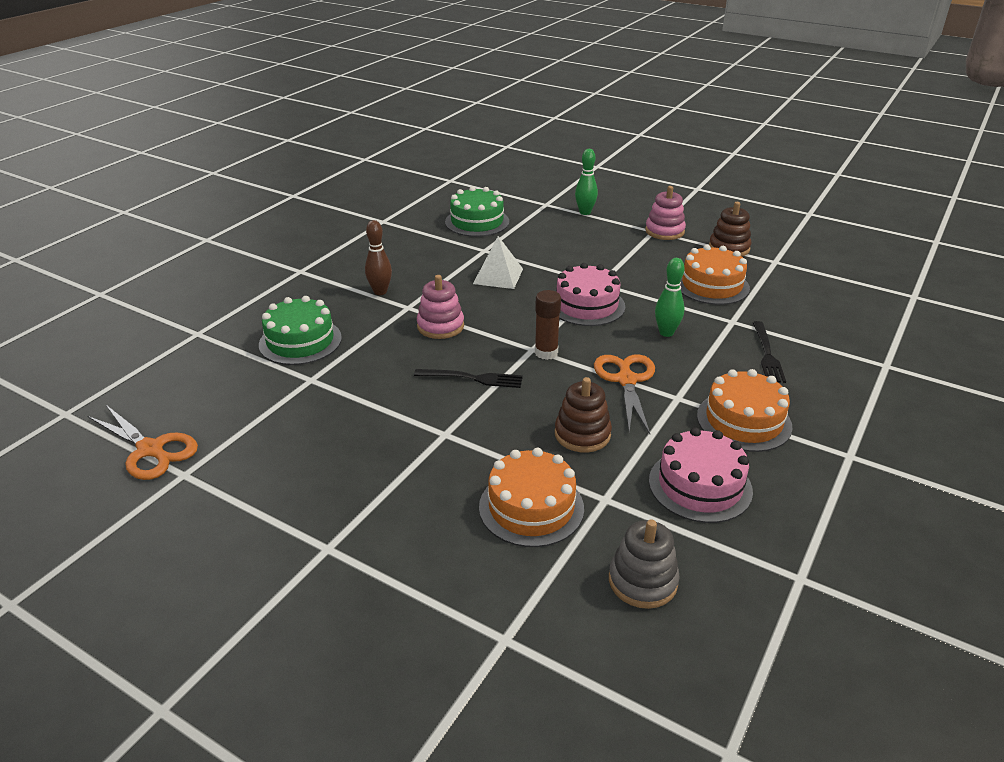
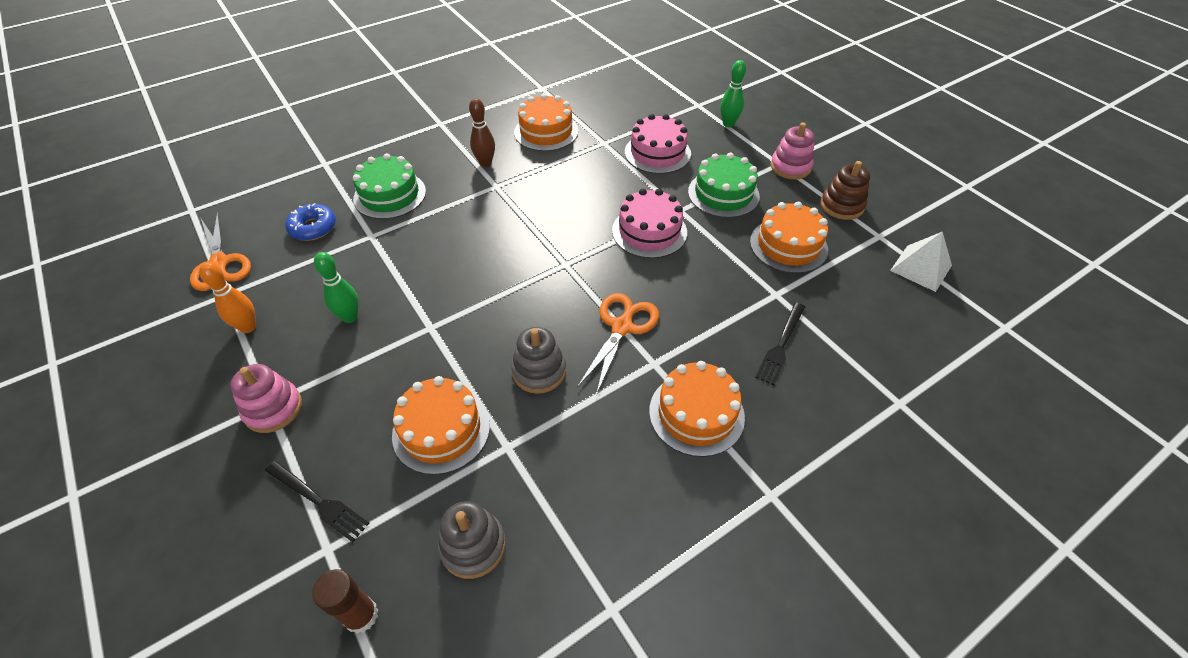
camera: 25 degrees right, 15 degrees up
(237, 390) = (313, 228): none -> blue donut
(241, 493) = (248, 327): none -> orange bowling pin
(419, 254) = (546, 132): none -> orange cake
(440, 326) = (507, 214): pink stacking toy -> pink stacking toy (273, 408)
(474, 378) = (494, 279): black fork -> black fork (319, 502)
(477, 222) = (620, 109): green cake -> green cake (723, 194)
(498, 276) = (595, 175): white pyramid -> white pyramid (921, 268)
(546, 353) = (574, 272): brown glue stick -> brown glue stick (361, 615)
(582, 434) = (539, 371): brown stacking toy -> grey stacking toy
(666, 333) = (700, 286): green bowling pin -> green bowling pin (350, 317)
(700, 485) = (599, 468): pink cake -> pink cake (657, 153)

